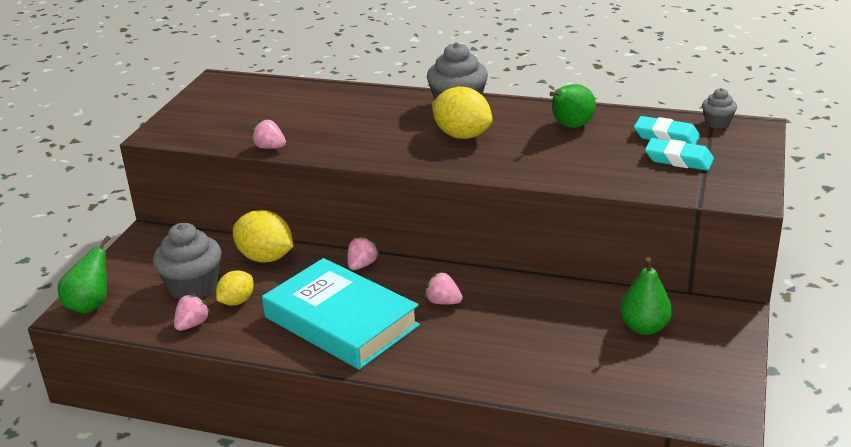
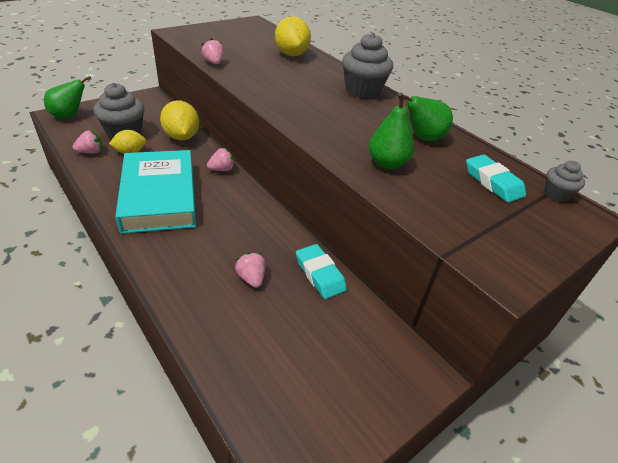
camera: 30 degrees right, 10 degrees up
(443, 302) = (232, 220): pink strawberry -> pink strawberry (251, 278)
(462, 135) = (336, 108): yellow lemon -> yellow lemon (291, 54)
(644, 327) = (338, 332): green pear -> green pear (387, 164)
(678, 159) = (479, 206): turquoise eraser -> turquoise eraser (320, 274)

